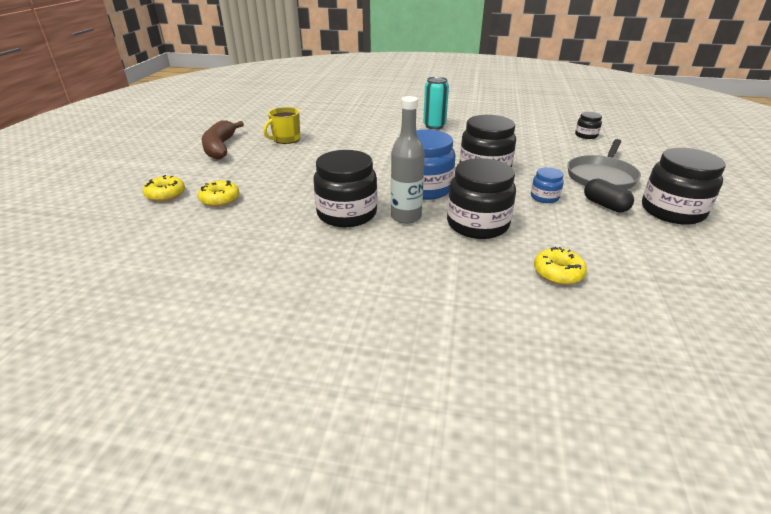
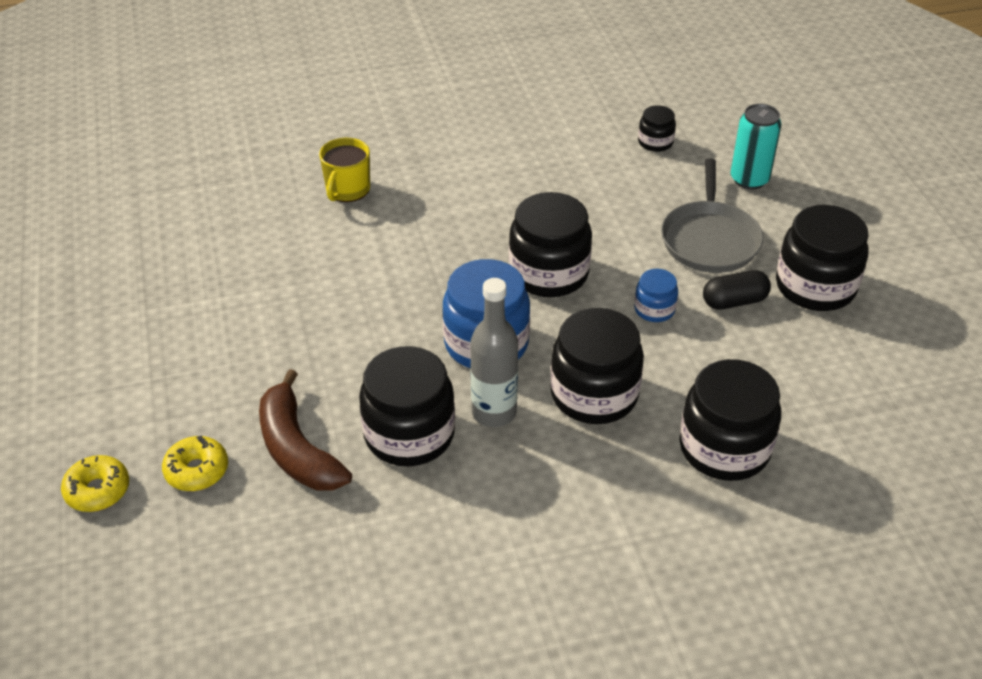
camera: 25 degrees left, 10 degrees up
(220, 147) = (90, 348): brown banana -> brown banana (297, 449)
(286, 139) = (190, 290): yellow mug -> yellow mug (347, 190)
(434, 126) = (417, 181): turquoise can -> turquoise can (749, 179)
(558, 273) = (724, 448): yellow donut -> black jar
(605, 205) = (734, 301): black capsule -> black capsule turned 45 degrees counterclockwise

